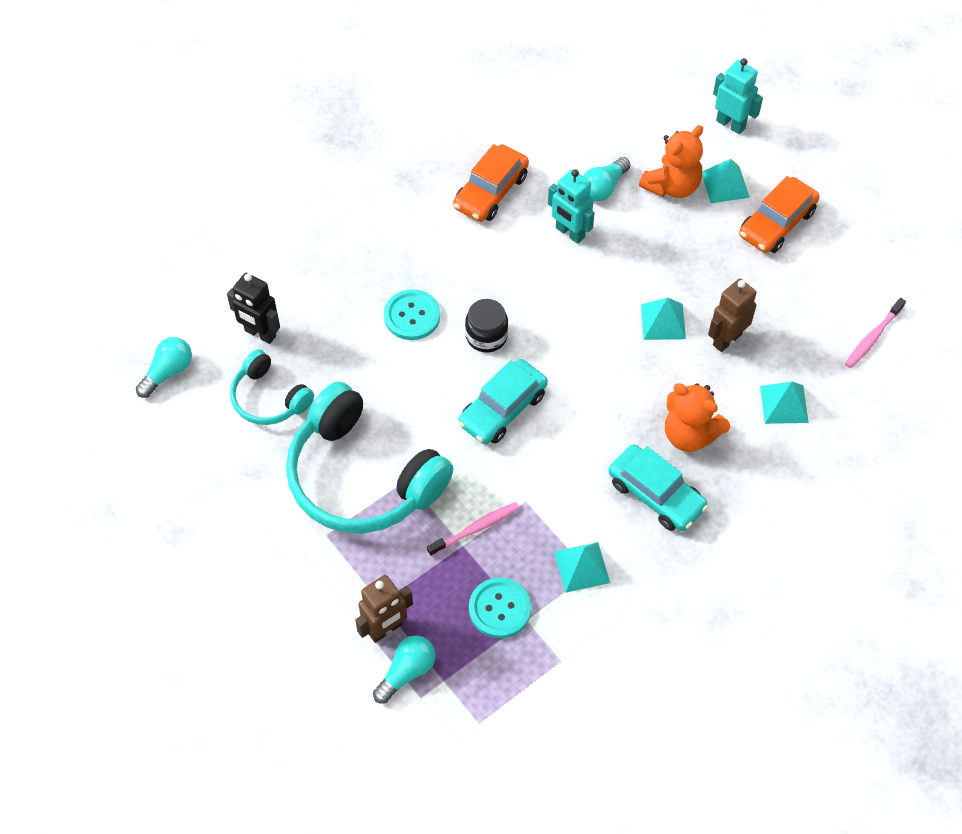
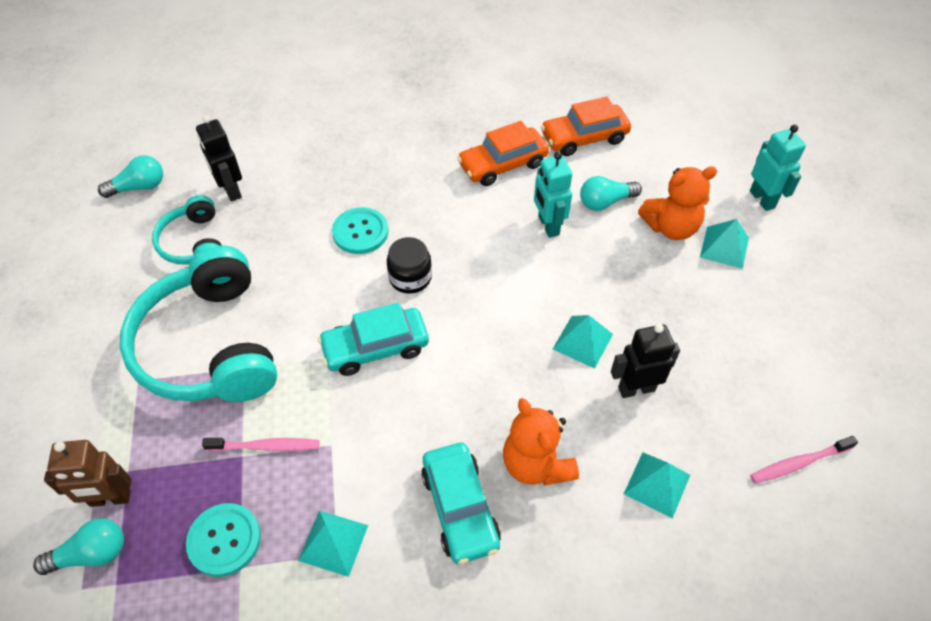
camera: 30 degrees right, 5 degrees down
(726, 339) = (636, 388): brown robot -> black robot
(777, 223) = (756, 303): orange car -> orange car (584, 138)

